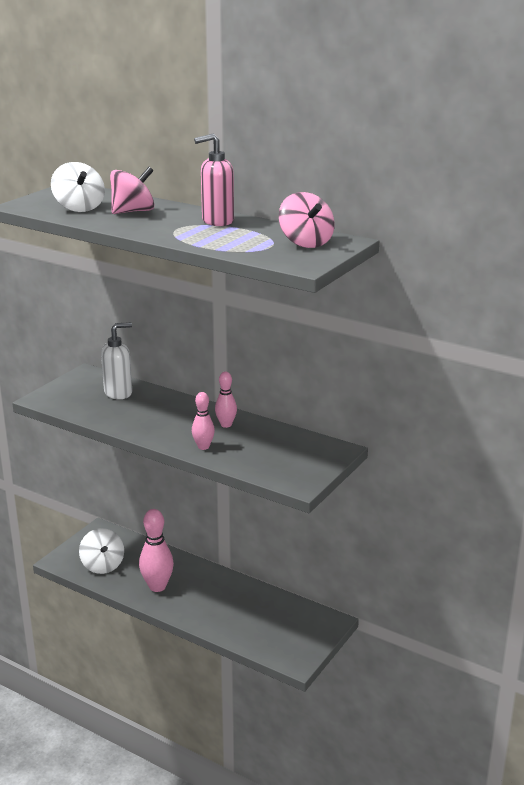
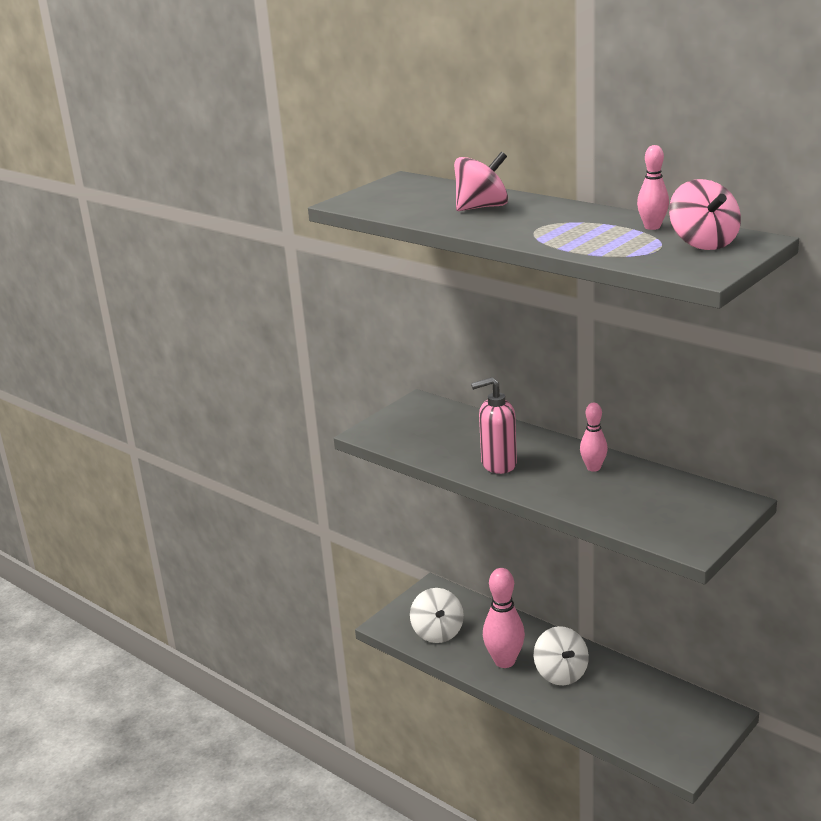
camera: 10 degrees right, 0 degrees up
(79, 208) = (416, 204): white spinning top -> white spinning top (561, 673)
(118, 393) = (459, 426): white soap dispenser -> none
(203, 447) = (566, 496): pink bowling pin -> pink bowling pin (652, 227)
(217, 221) = (587, 217): pink soap dispenser -> pink soap dispenser (498, 464)

